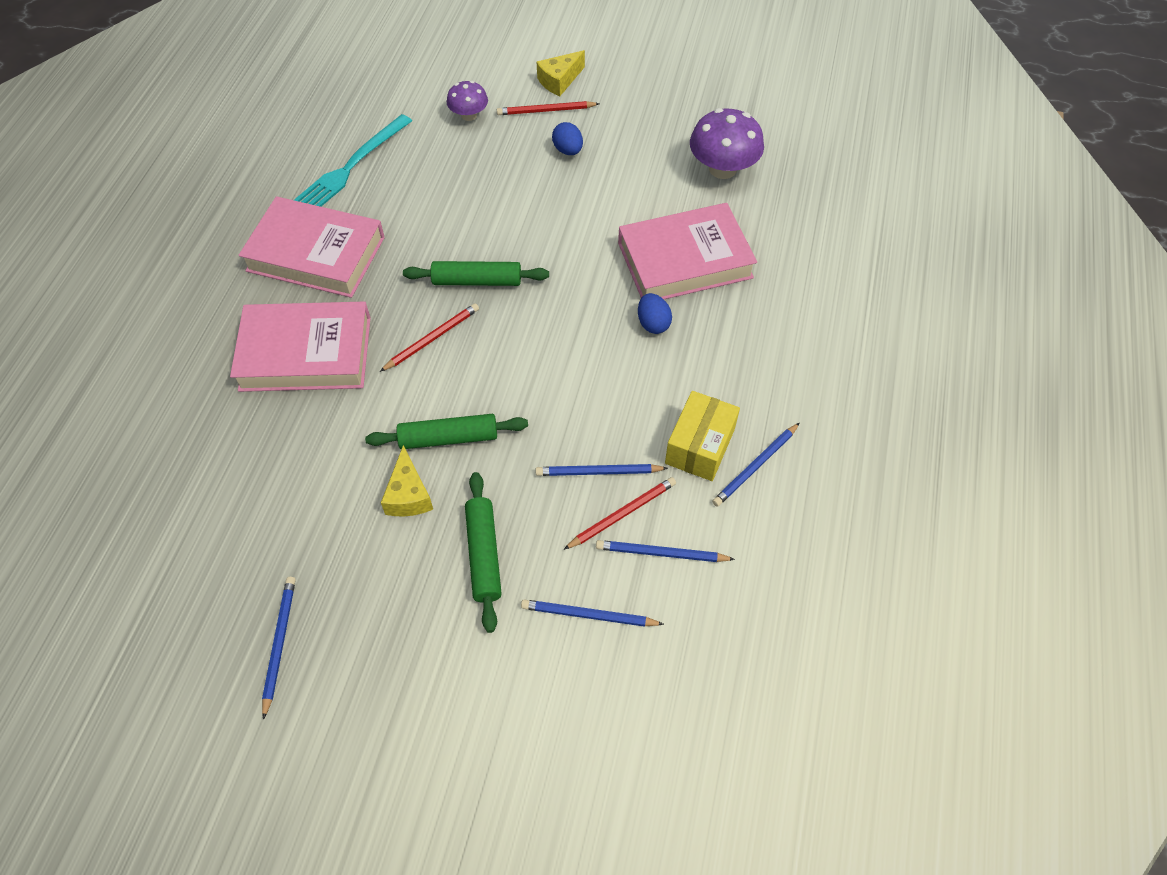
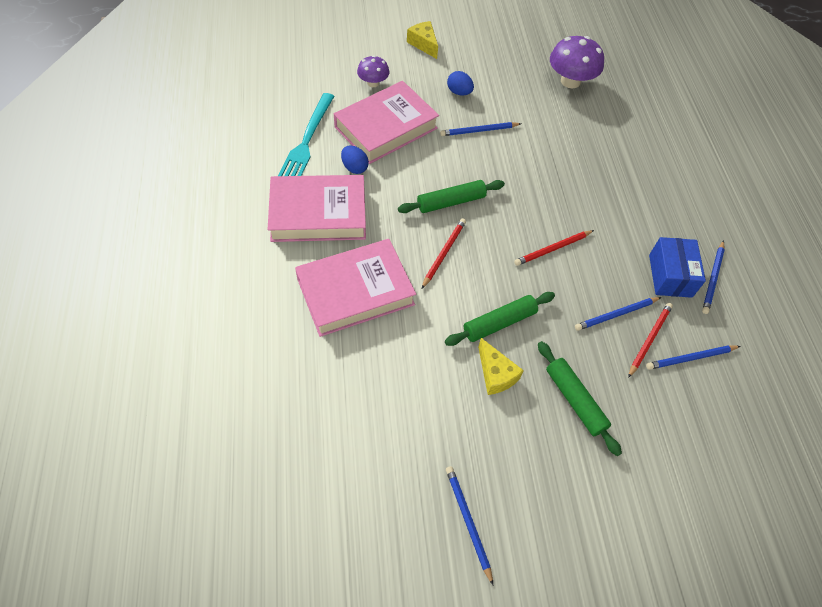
camera: 25 degrees left, 0 degrees up
(546, 111) = (426, 67): red pencil -> red pencil (552, 249)
(559, 81) = (423, 44): yellow cheese -> yellow cheese turned 120 degrees clockwise
(588, 615) = (670, 419): blue pencil -> blue pencil (479, 131)
(653, 323) = (589, 199): blue egg -> blue egg (354, 167)
(685, 260) = (583, 150): pink book -> pink book (386, 127)
(700, 446) = (670, 276): yellow box -> blue box

